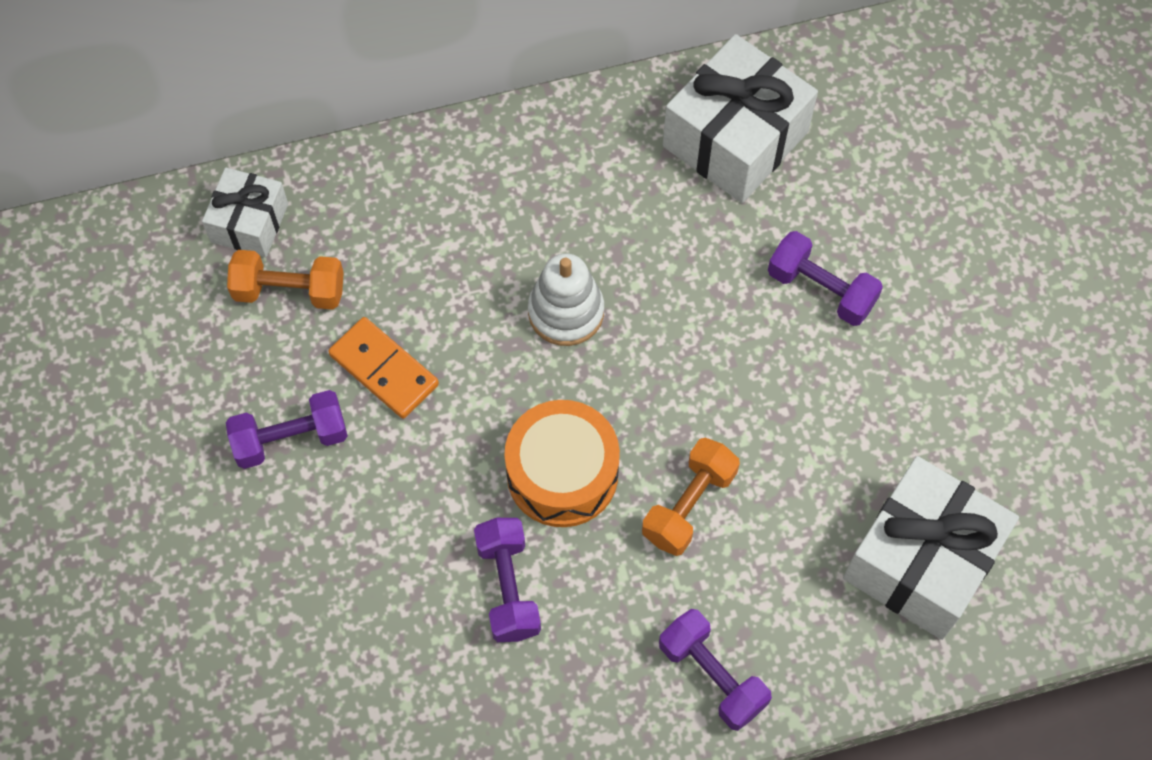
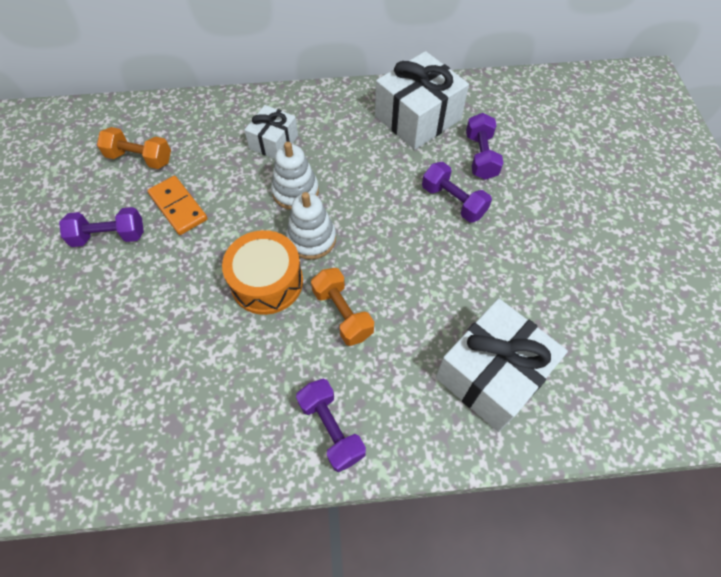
camera: 10 degrees right, 5 degrees down
(249, 223) = (131, 122): white gift -> white gift (274, 142)
(508, 587) = (211, 346): purple dumbbell -> purple dumbbell (480, 156)
(612, 391) = (311, 239): none -> white stacking toy
(689, 505) = (342, 313): orange dumbbell -> orange dumbbell turned 75 degrees counterclockwise

